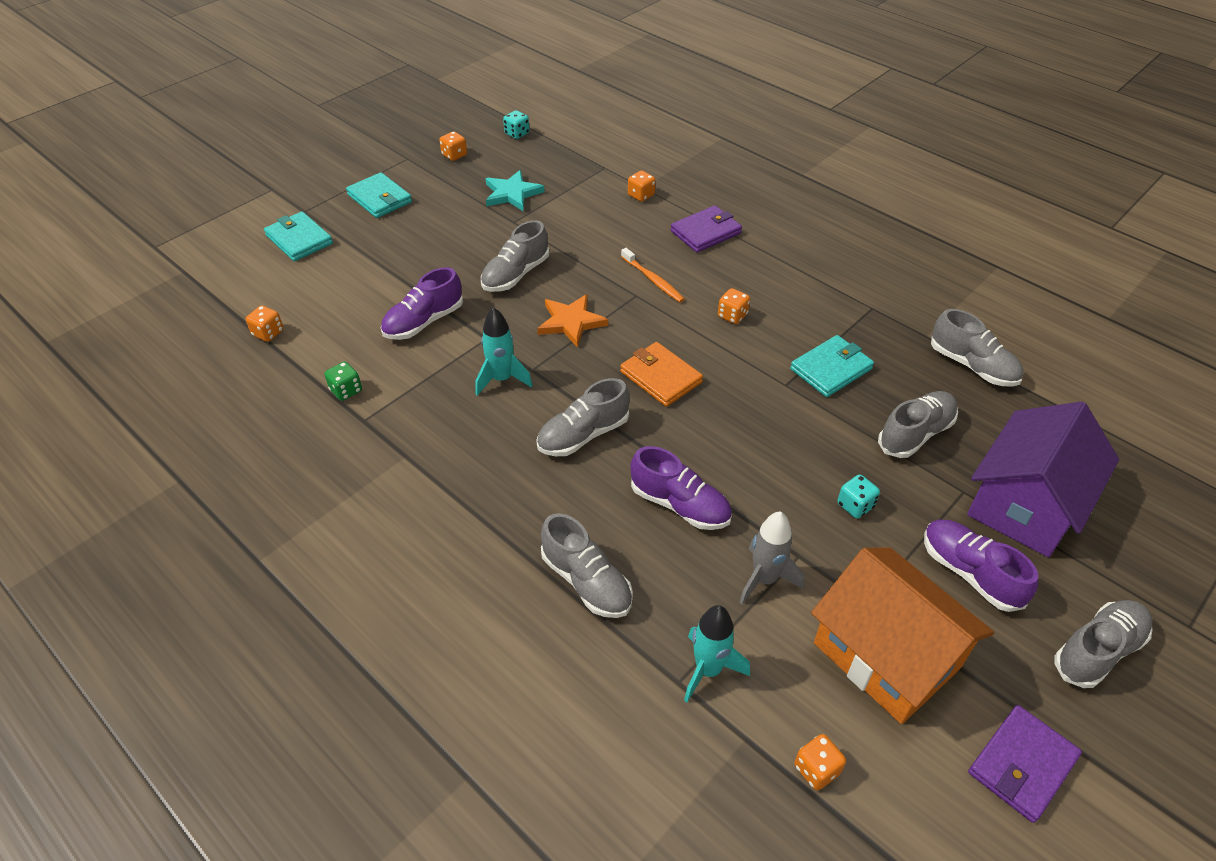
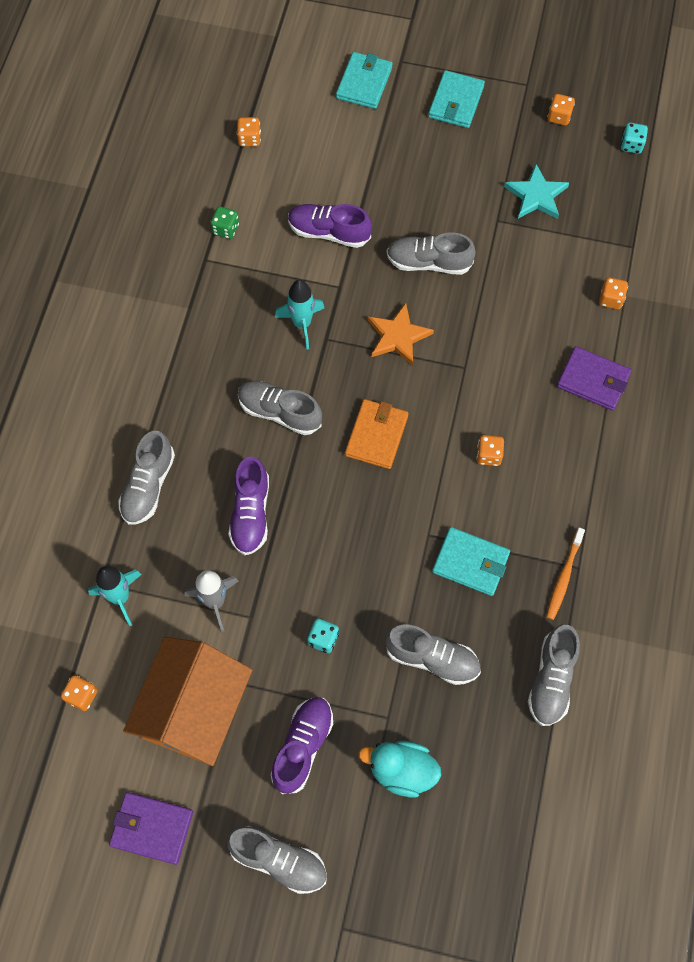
camera: 60 degrees right, 20 degrees up
(653, 280) = (494, 370): orange toothbrush -> orange toothbrush (564, 577)
(1025, 504) = (401, 771): purple house -> turquoise duck

